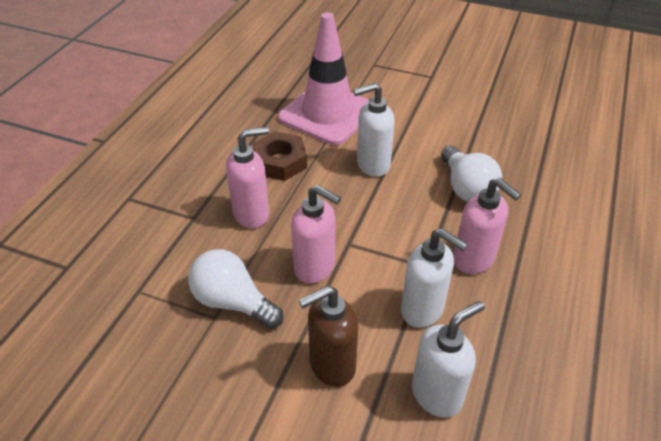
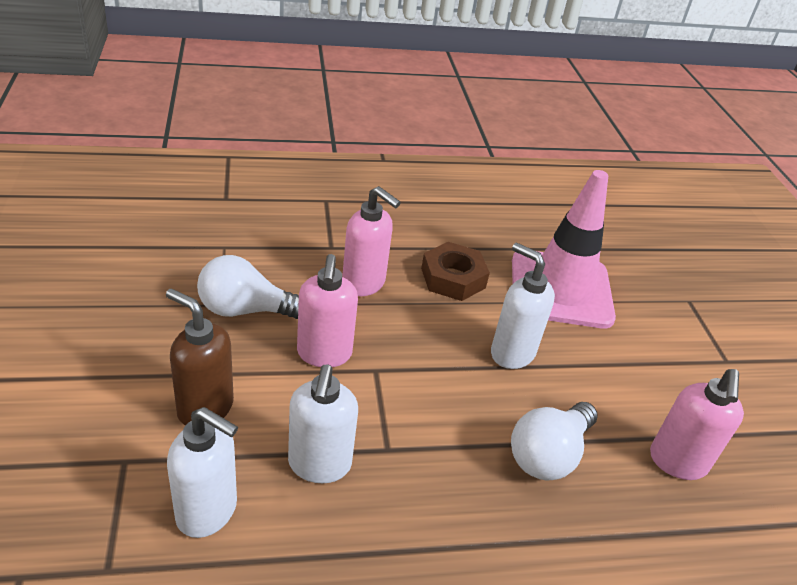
camera: 55 degrees right, 5 degrees down
(233, 302) = (245, 310): white light bulb -> white light bulb turned 90 degrees counterclockwise
(474, 260) = (429, 496): pink soap dispenser -> pink soap dispenser (677, 462)

